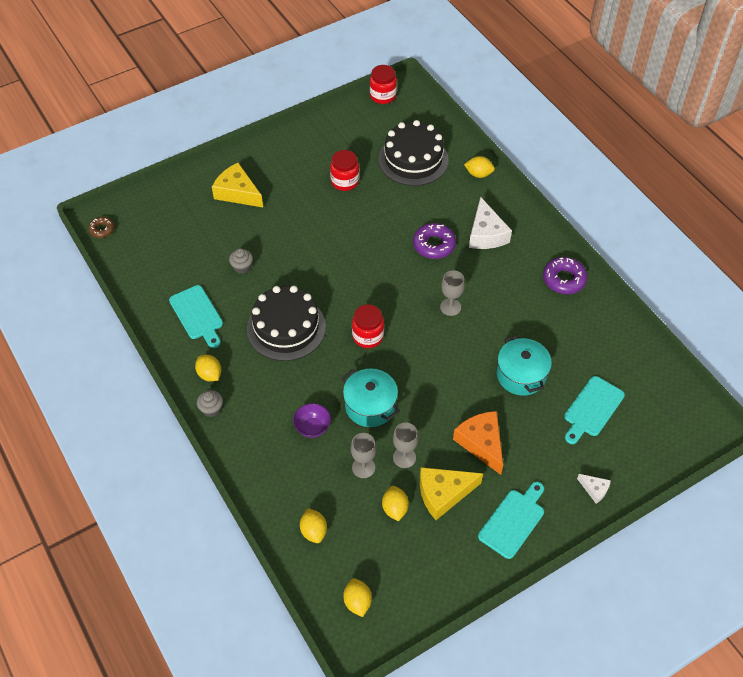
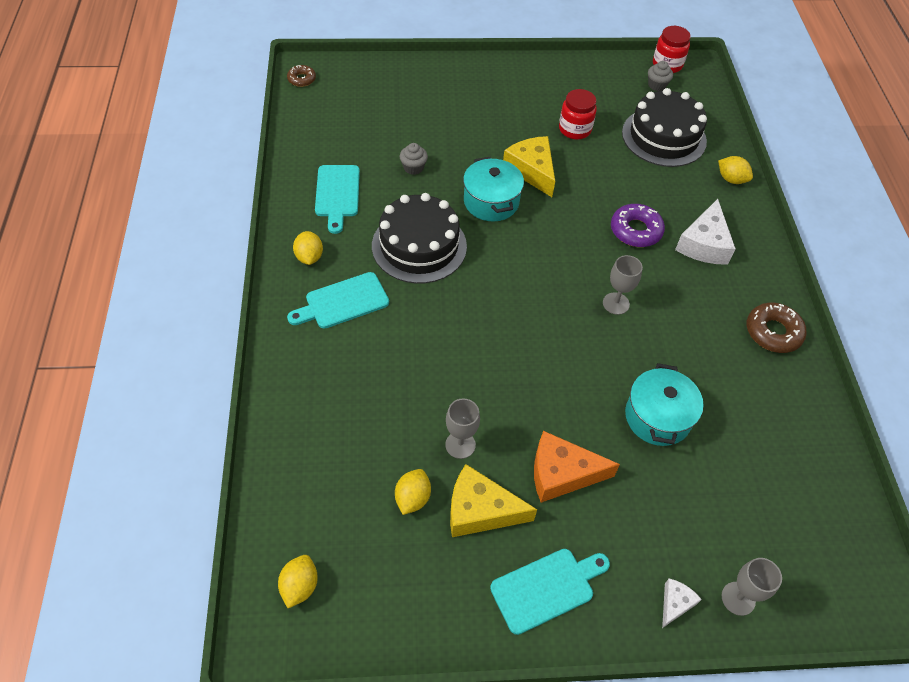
camera: 25 degrees right, 0 degrees up
(211, 409) = (287, 292): grey cupcake -> grey cupcake (657, 85)
(237, 193) = (455, 97): yellow cheese -> yellow cheese (532, 170)
(312, 427) = (379, 361): purple bowl -> none
(314, 531) = (305, 476): yellow lemon -> none
(363, 467) = (406, 433): grey goblet -> grey goblet (738, 598)
(368, 336) = (502, 293): red jar -> none
(370, 406) = (457, 368): turquoise pot -> turquoise pot (491, 202)
(481, 443) = (562, 473): orange cheese -> orange cheese turned 90 degrees counterclockwise
(564, 279) = (773, 332): purple donut -> brown donut
(592, 409) = (727, 500): turquoise cutting board -> turquoise cutting board (343, 302)
(594, 489) = (675, 603): white cheese -> white cheese turned 120 degrees counterclockwise

